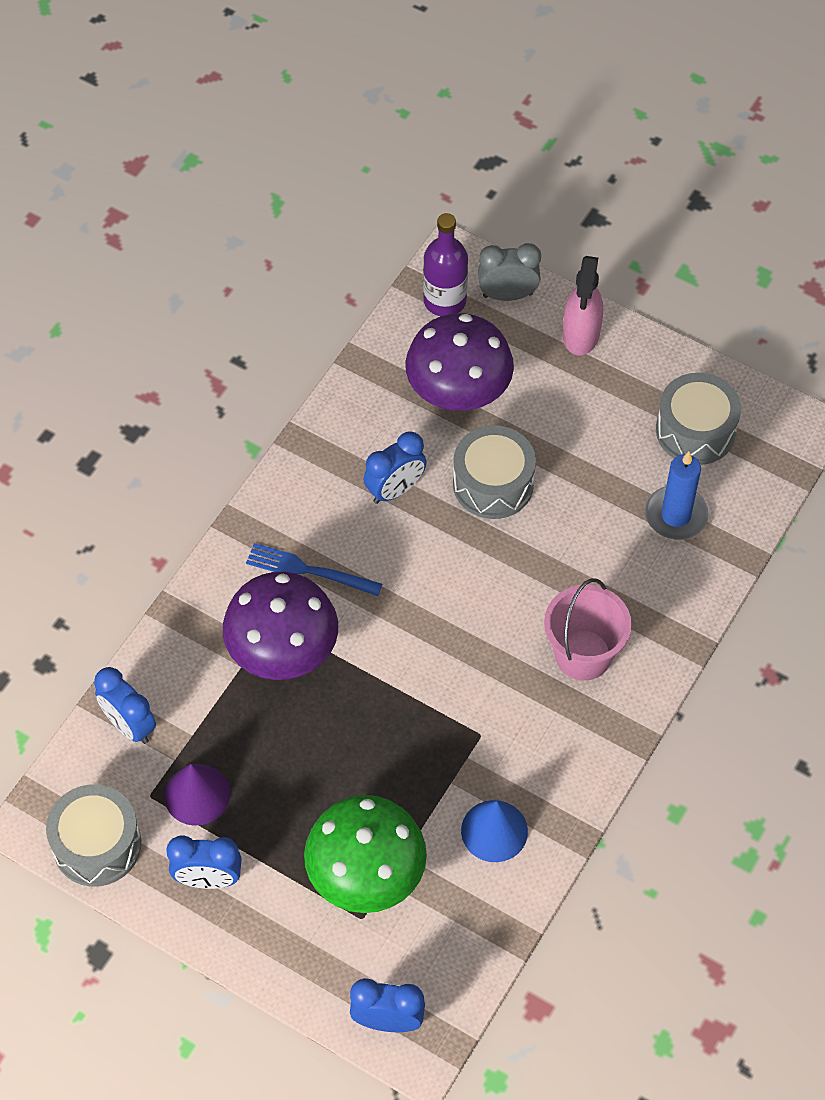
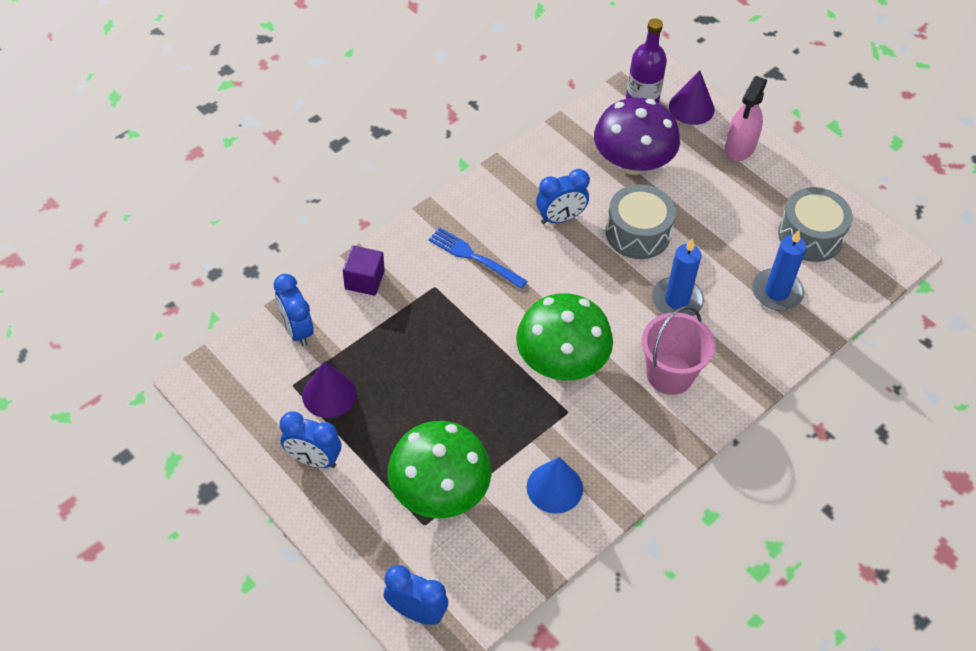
camera: 15 degrees right, 5 degrees down
(97, 845) = (238, 409): grey drum -> none
(187, 638) = (364, 280): none -> purple cube
(282, 650) = (434, 308): purple mushroom -> none
(454, 675) = (561, 362): none -> green mushroom
(507, 295) = (691, 107): grey clock -> purple cone
(564, 559) = (676, 300): none -> blue candle

